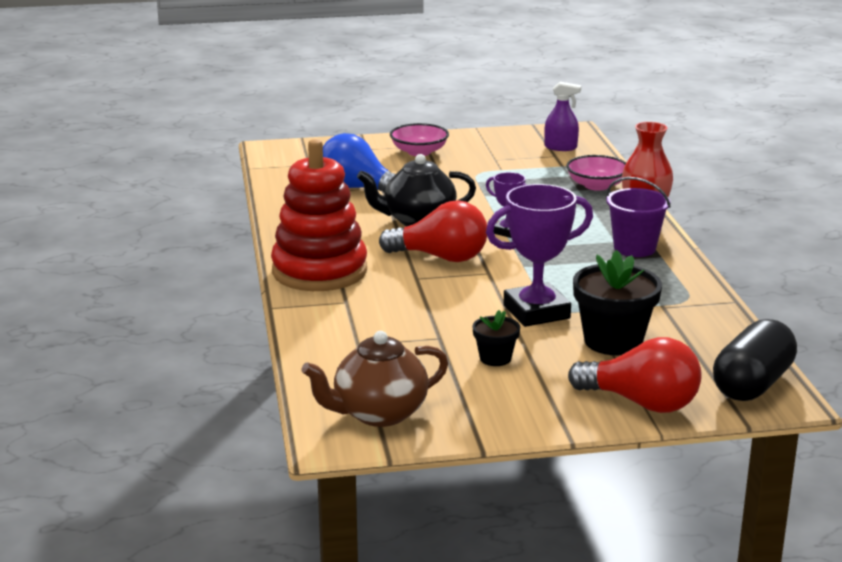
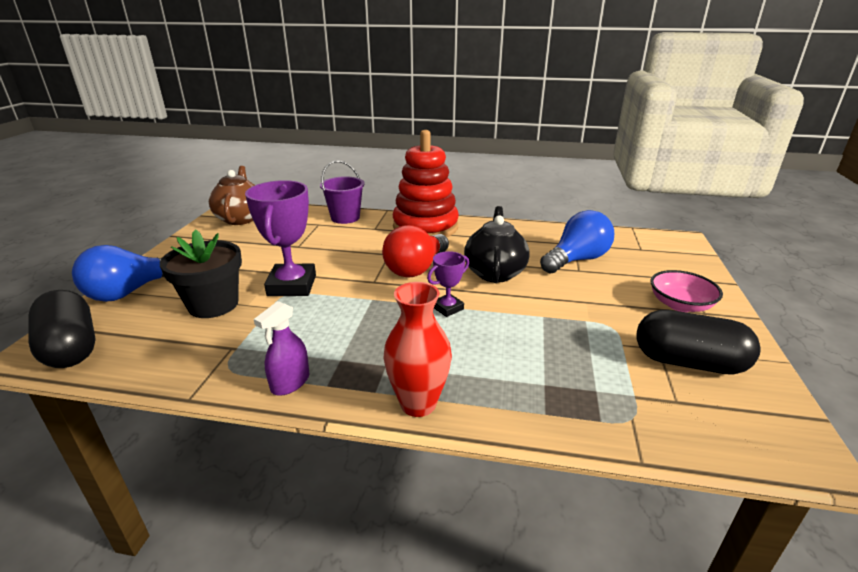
camera: 110 degrees right, 5 degrees up
(495, 358) = (251, 257): black flower pot -> none
(505, 151) = (688, 362): none -> black capsule
(560, 147) = (714, 417): purple spray bottle -> purple spray bottle (290, 382)
(596, 185) = (554, 404): pink bowl -> none
(634, 248) = (359, 373): purple bucket -> purple bucket (345, 218)
(641, 403) = (130, 292): red light bulb -> blue light bulb

